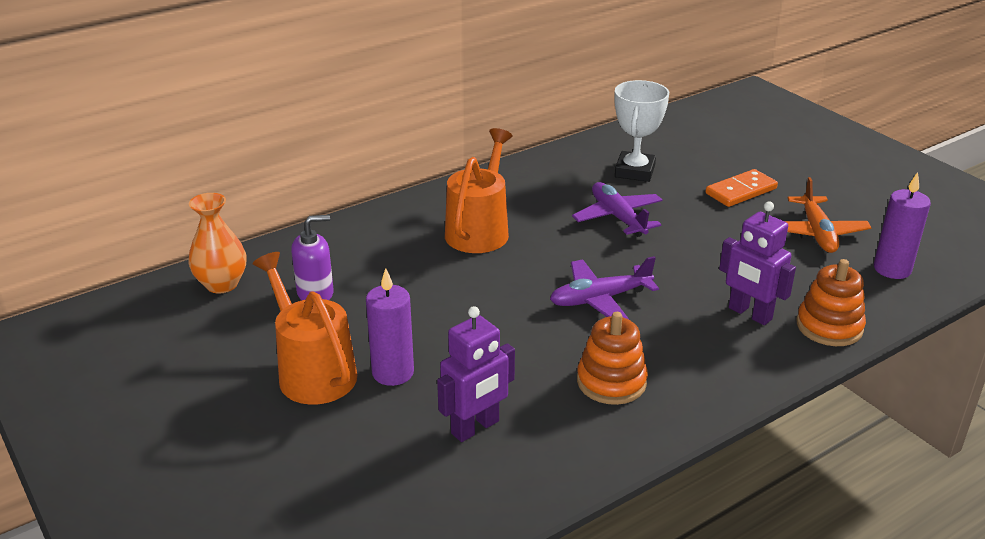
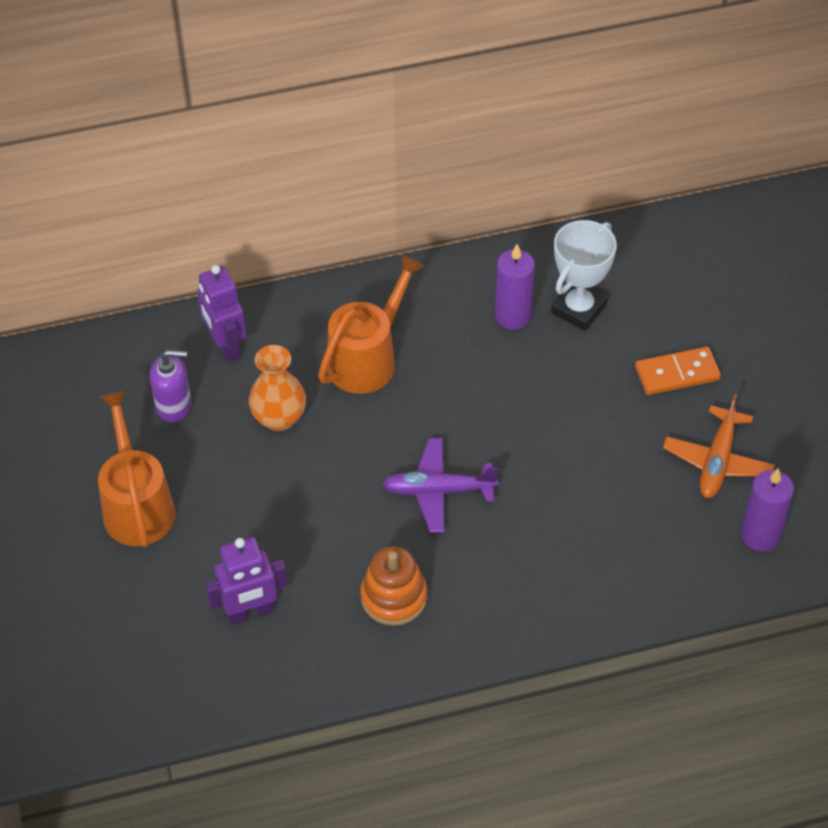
camera: 20 degrees right, 20 degrees up
(222, 284) = (92, 368): orange vase -> orange vase (279, 418)
(393, 373) = (206, 528): purple candle -> purple candle (513, 316)
(618, 217) = (519, 379): purple plane -> none
(749, 314) = (573, 553): purple robot -> purple robot (225, 346)
(829, 327) = (640, 592): orange stacking toy -> none

